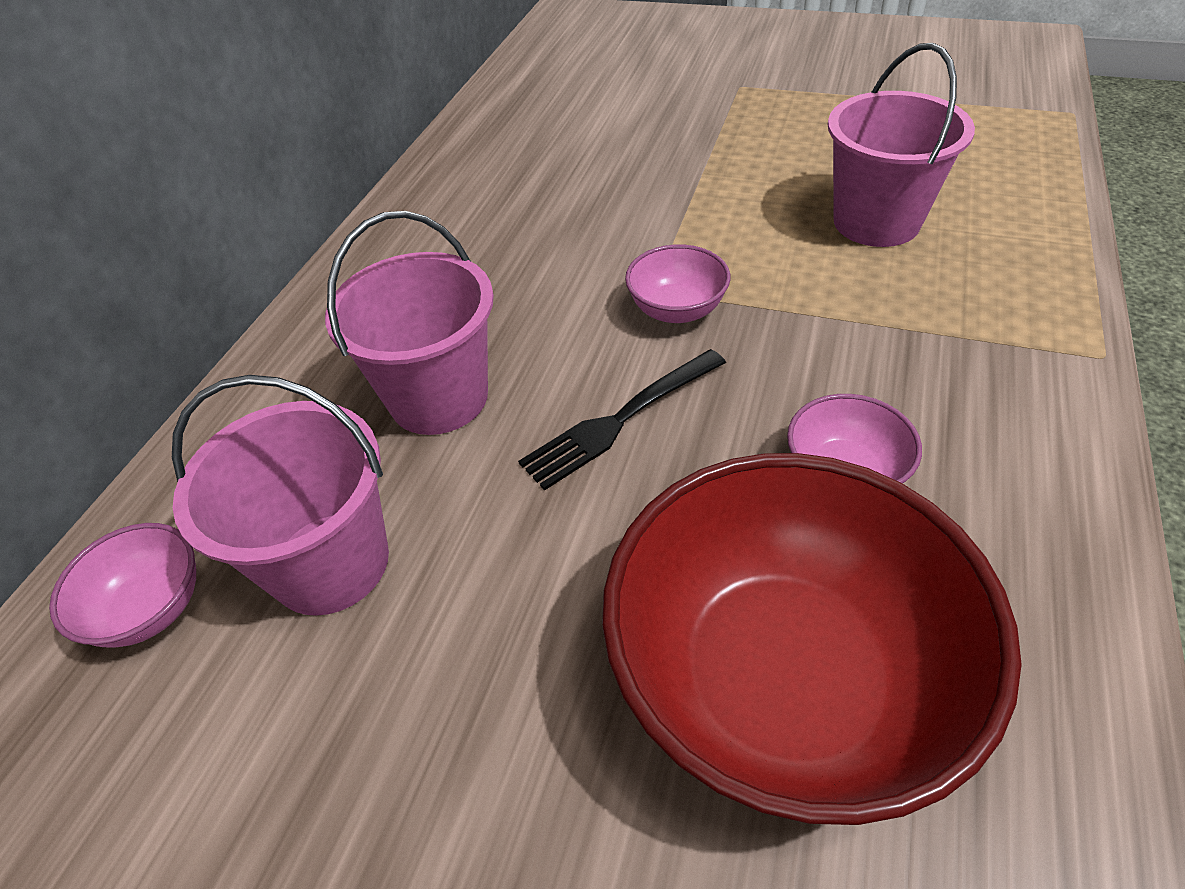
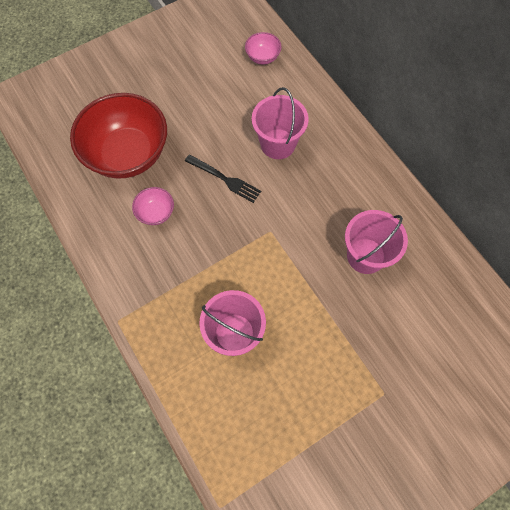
camera: 125 degrees right, 20 degrees up
(330, 563) = (242, 93): pink bucket -> pink bucket (366, 256)
(620, 420) = (225, 179): black fork -> black fork turned 120 degrees clockwise
(677, 310) = (254, 229): pink bowl -> none

